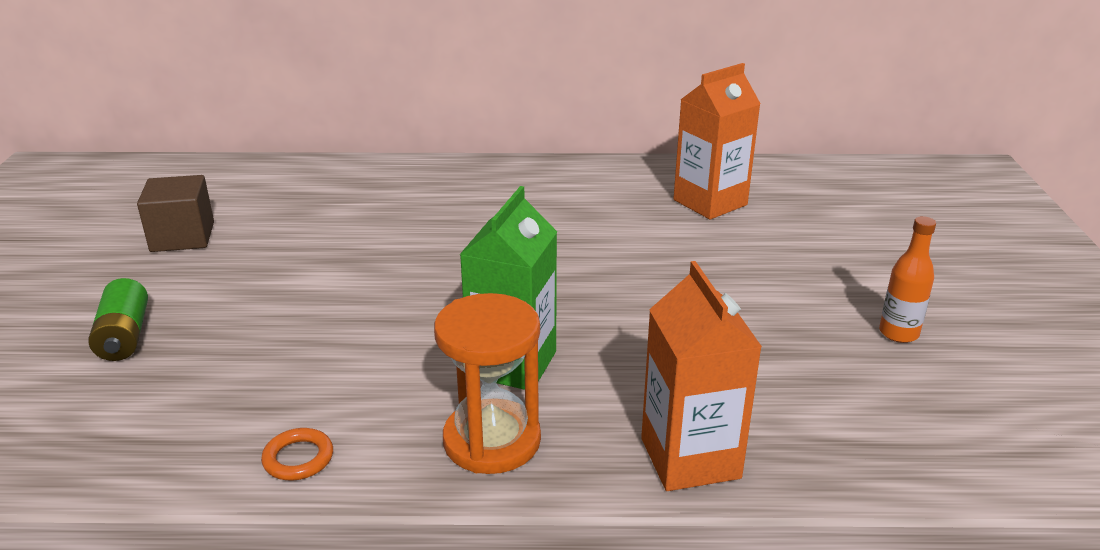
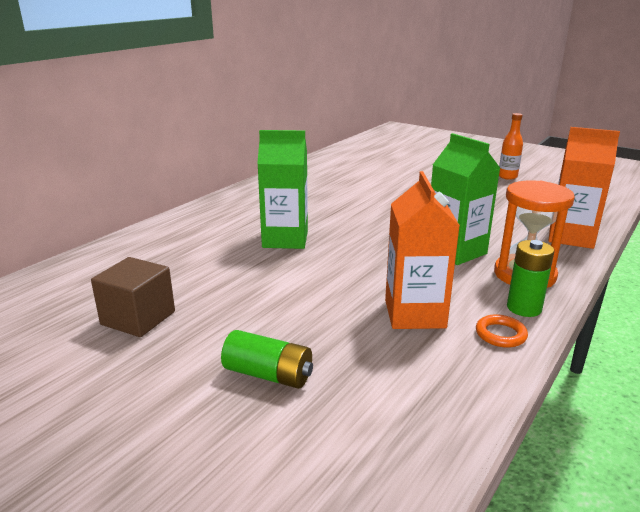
camera: 55 degrees left, 5 degrees down
(385, 462) = (524, 308): none -> green battery
(422, 240) = (285, 239): none -> green carton
(710, 202) = (352, 170): orange carton -> orange carton (414, 314)

